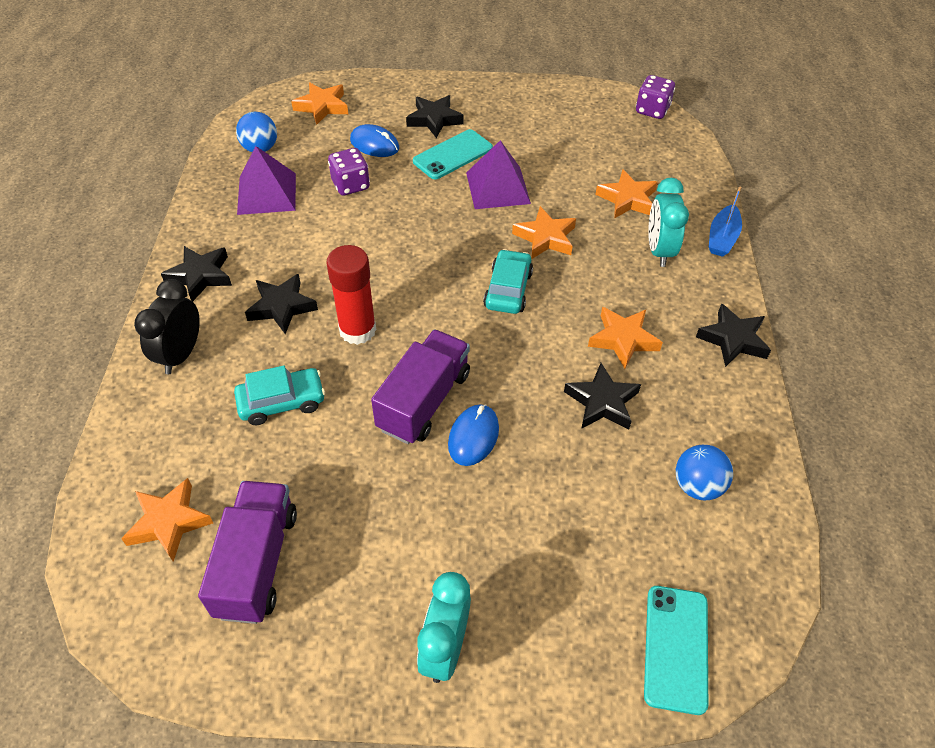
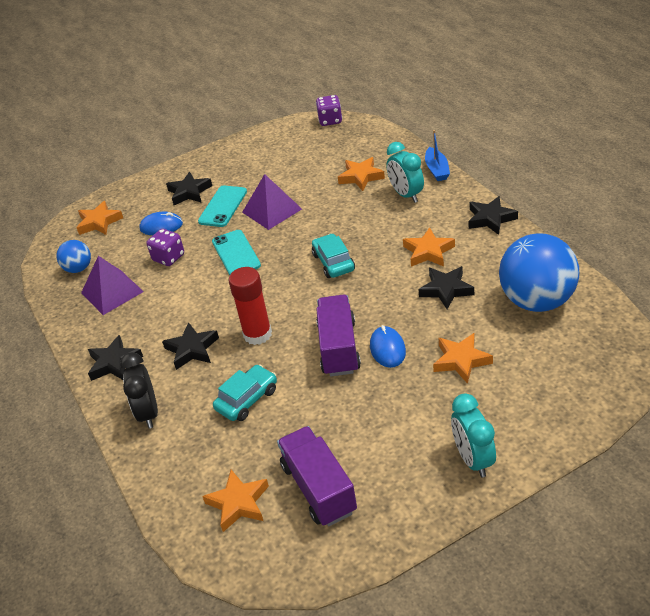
camera: 25 degrees left, 10 degrees down
(545, 238) = (330, 222): orange star -> orange star (461, 360)
(676, 648) = (595, 382): turquoise phone -> turquoise phone (236, 253)
(697, 486) = (537, 301): blue ball -> blue ball, size x2.03

